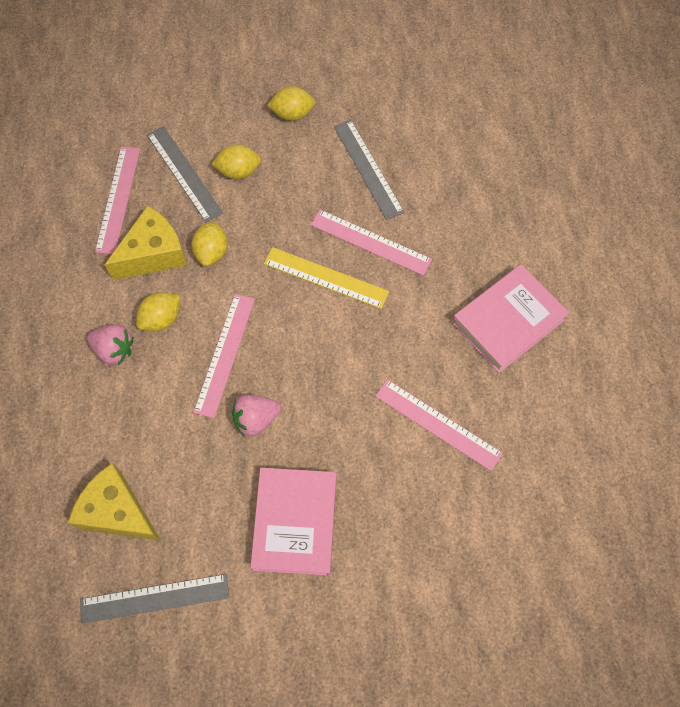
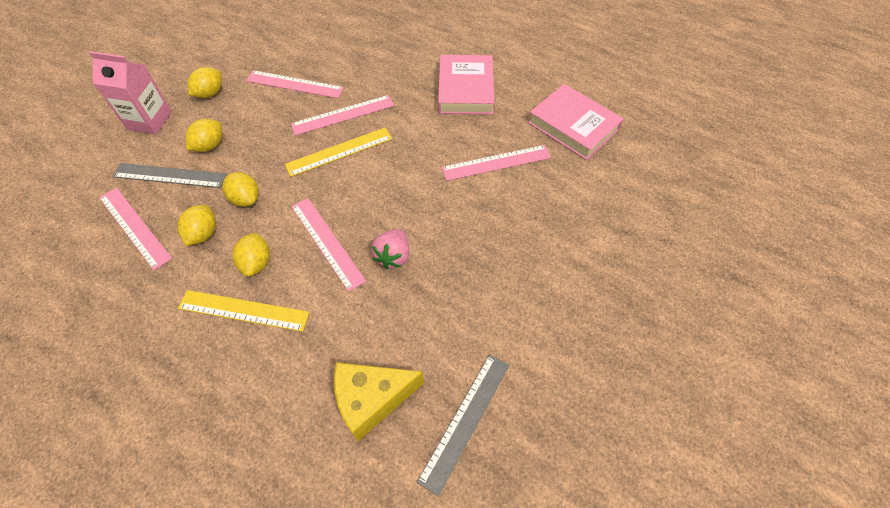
camera: 50 degrees left, 10 degrees down
(114, 350) = (243, 311): pink strawberry -> yellow ruler
(154, 254) = (203, 234): yellow cheese -> yellow lemon
(222, 100) = (149, 120): none -> pink carton
(295, 522) = (489, 284): pink book -> pink book (573, 126)
(368, 168) = (295, 84): grey ruler -> pink ruler

